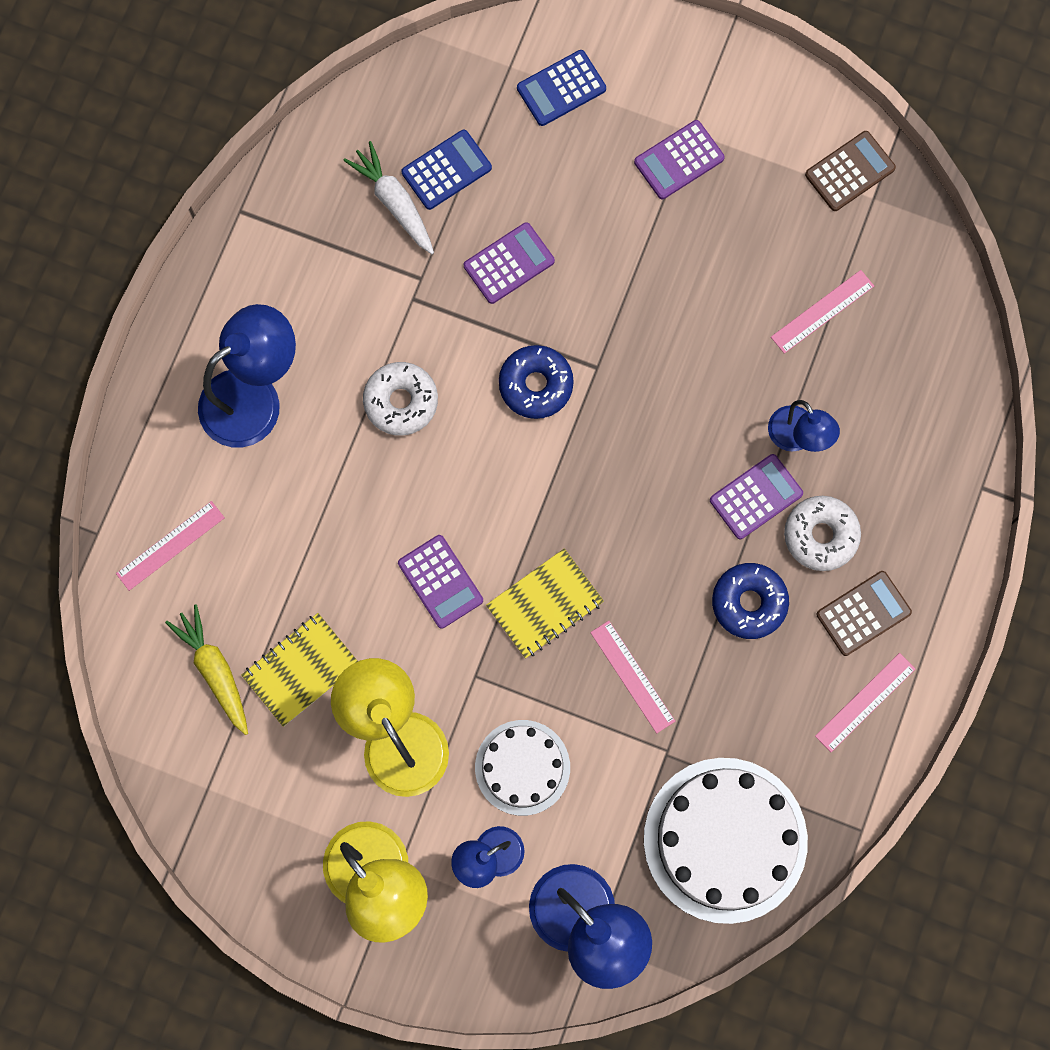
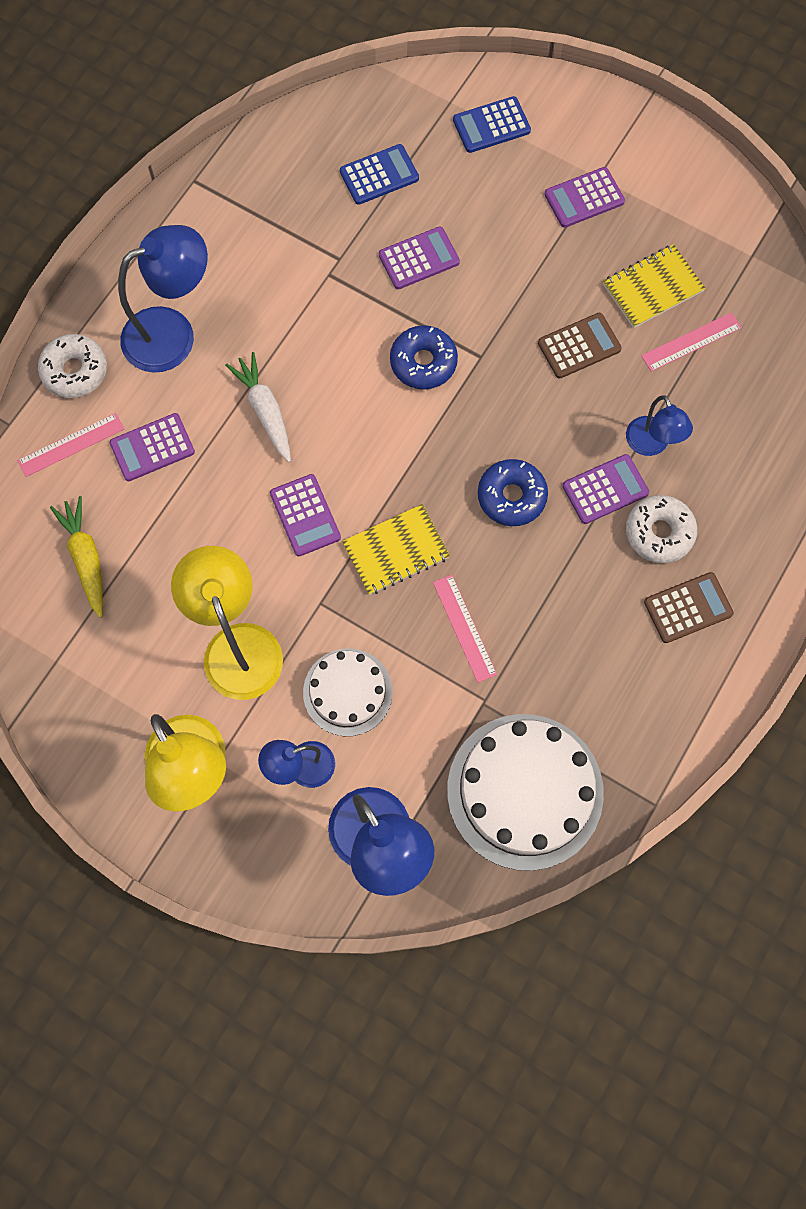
camera: 10 degrees right, 5 degrees down
(260, 533) = (152, 448): none -> purple calculator
(301, 670) = (163, 571): yellow notebook -> yellow notebook (652, 288)
(394, 202) = (328, 194): white carrot -> white carrot (265, 411)
(401, 401) = (301, 357): white donut -> white donut (75, 371)
(749, 602) = (583, 581): blue donut -> blue donut (511, 496)
(849, 171) = (734, 230): brown calculator -> brown calculator (579, 346)
(865, 702) = (677, 688): pink ruler -> none

